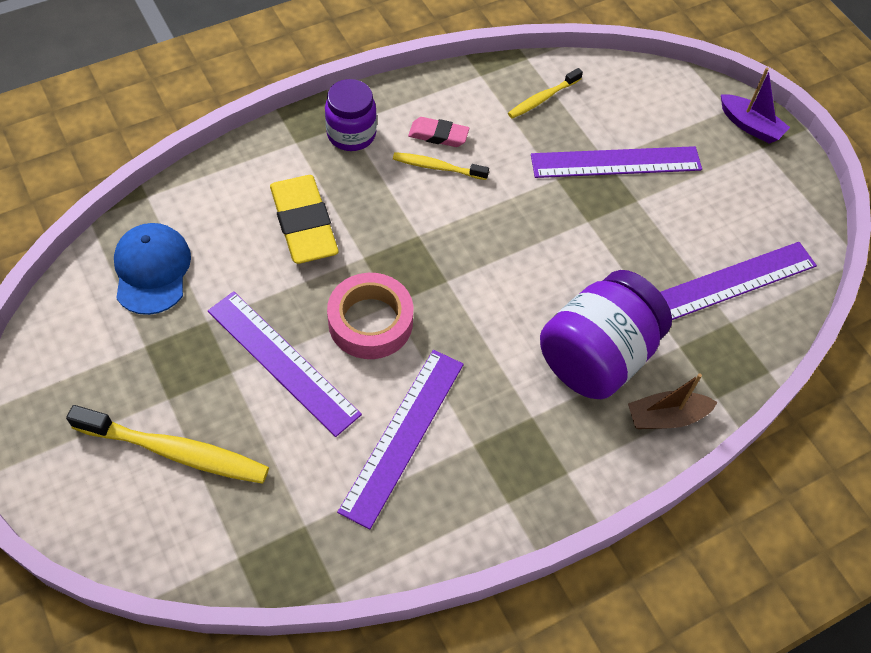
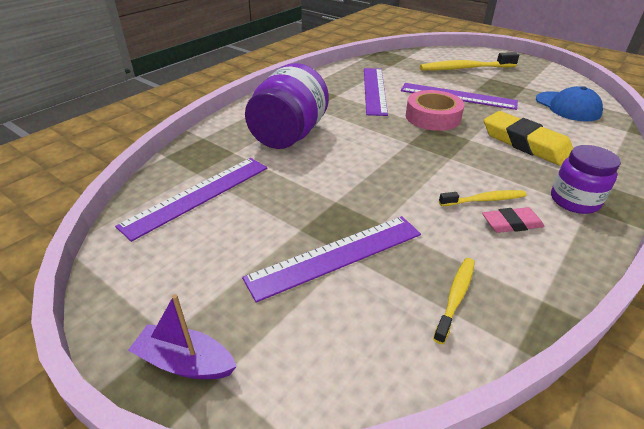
camera: 160 degrees right, 20 degrees down
(666, 417) = (235, 123): brown boat -> none

